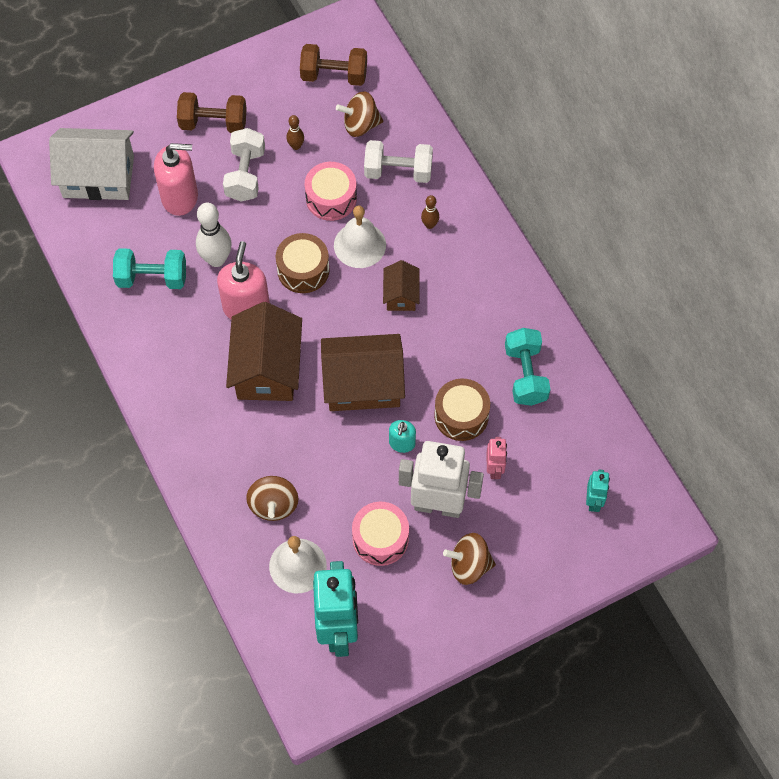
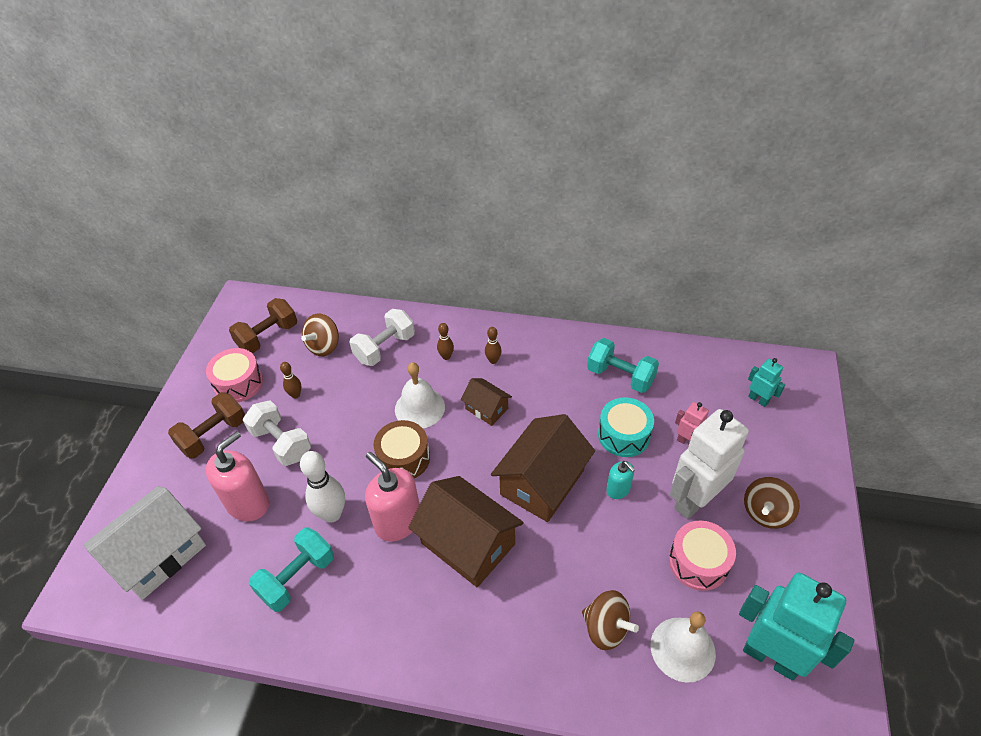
camera: 50 degrees left, 15 degrees down
(331, 198) = (362, 401): pink drum -> pink drum (238, 383)
(457, 264) = (493, 360): none -> brown bowling pin
(461, 415) = (623, 435): brown drum -> turquoise drum

